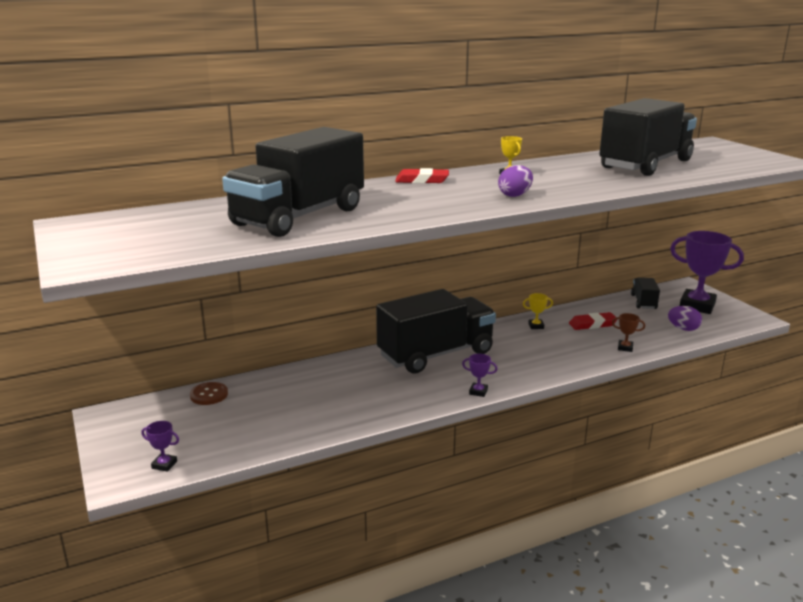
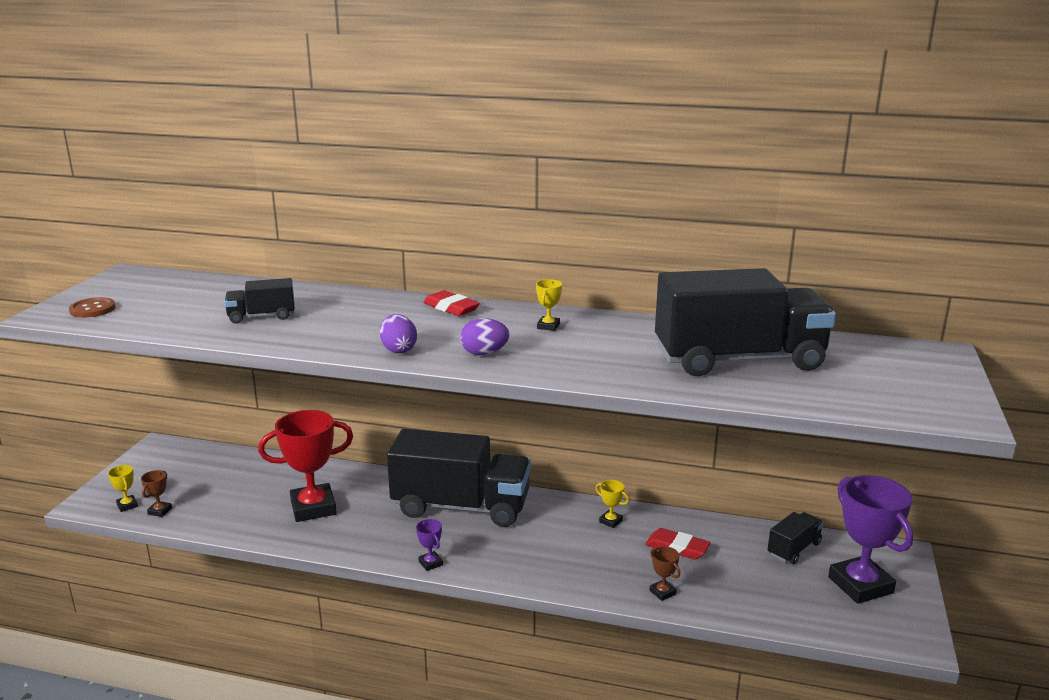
camera: 40 degrees right, 0 degrees up
(164, 465) = (127, 505): purple trophy -> yellow trophy
(205, 454) = (160, 511): none -> brown trophy
(209, 395) = (239, 461): brown button -> brown button (92, 309)
(299, 217) = (262, 316): black truck -> black truck, size x0.45
(334, 397) = (313, 508): none -> red trophy
(683, 329) = (780, 605): purple egg -> purple egg (398, 349)

